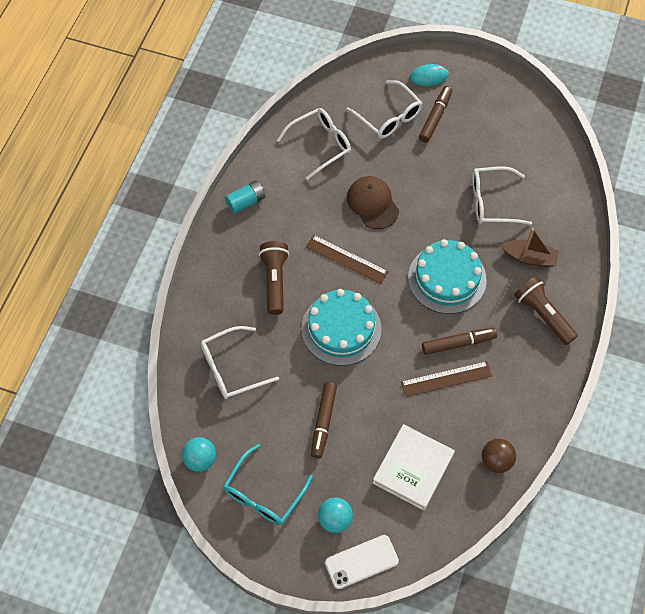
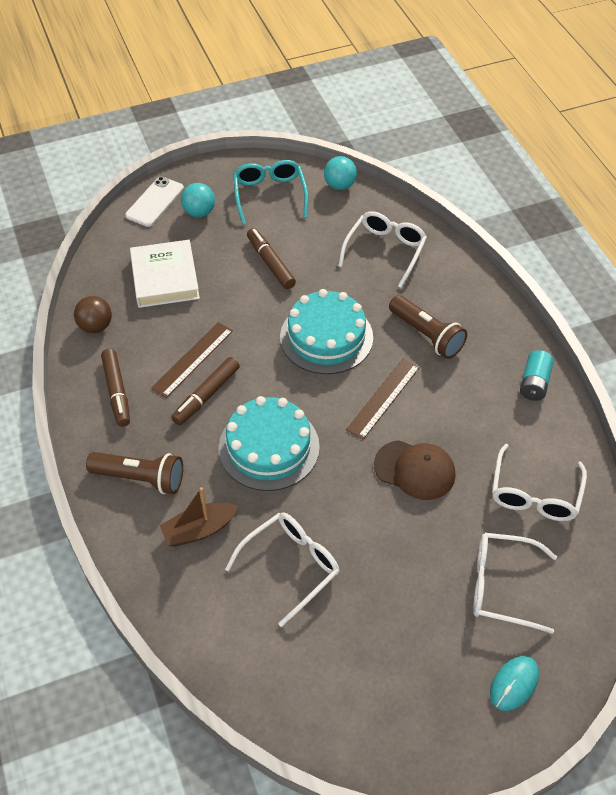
camera: 140 degrees right, 10 degrees down
(346, 259) = (383, 398): brown ruler -> brown ruler turned 45 degrees counterclockwise
(435, 117) = (450, 628): brown marker -> brown marker (117, 392)

